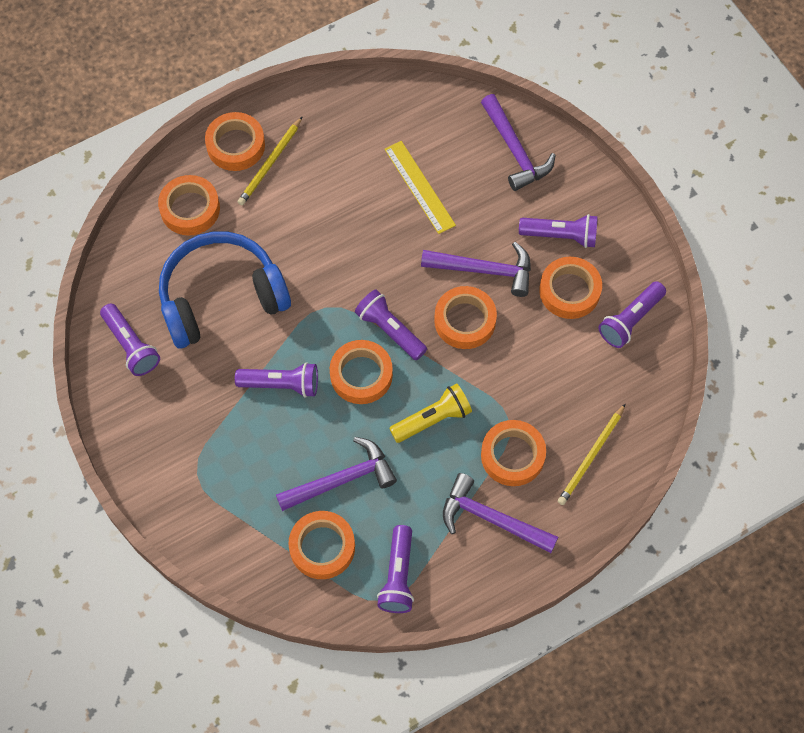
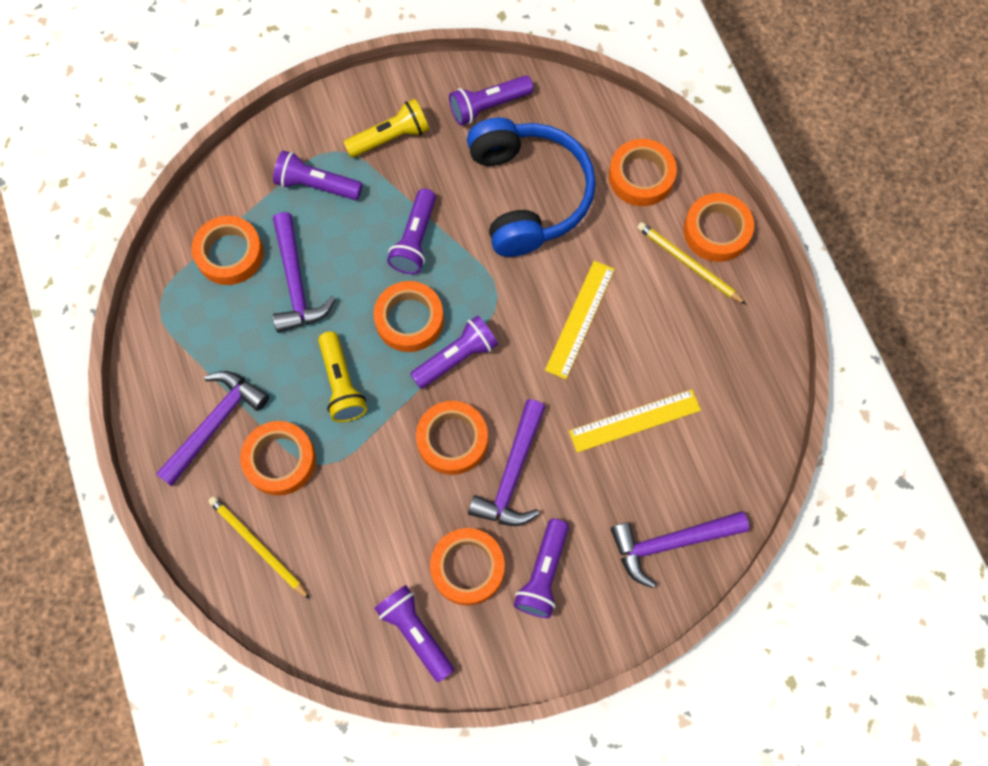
camera: 100 degrees right, 5 degrees up
(176, 426) = (390, 137): none -> yellow flashlight
(336, 239) = (580, 319): none -> yellow ruler
(398, 576) = (180, 320): purple flashlight -> purple flashlight (316, 185)

